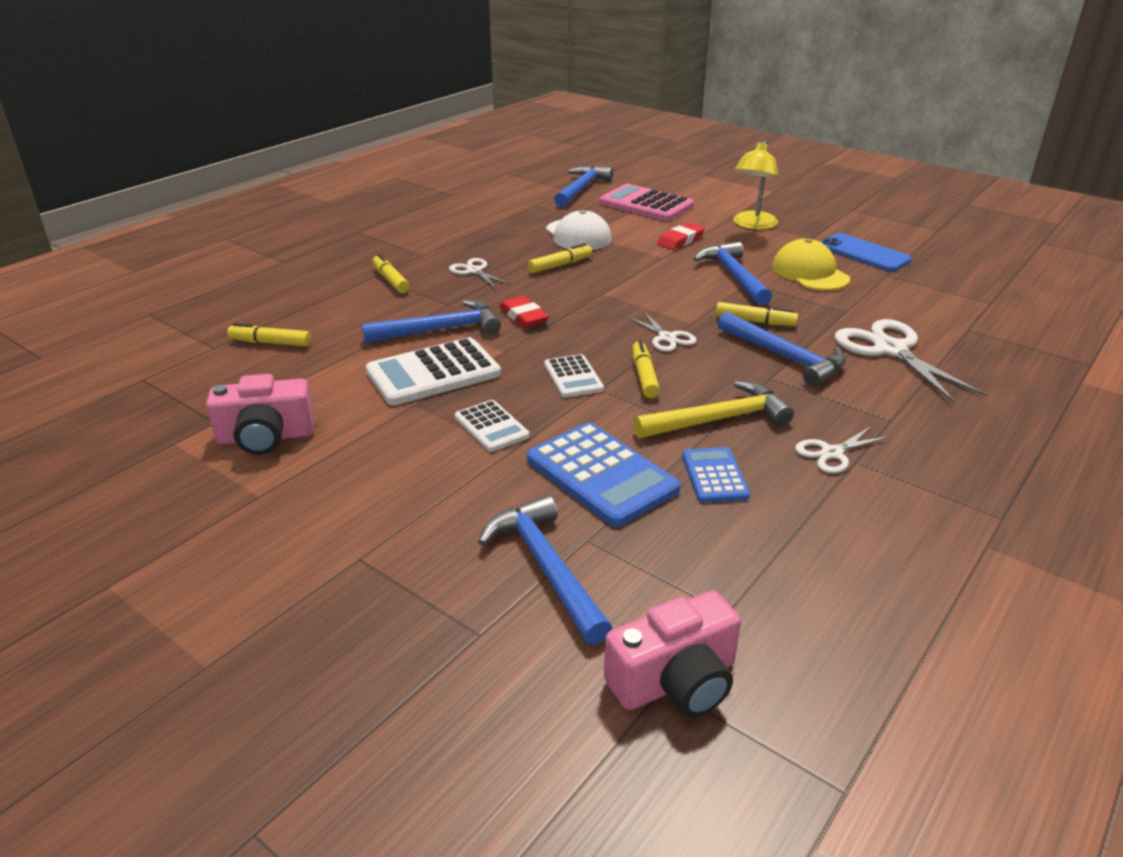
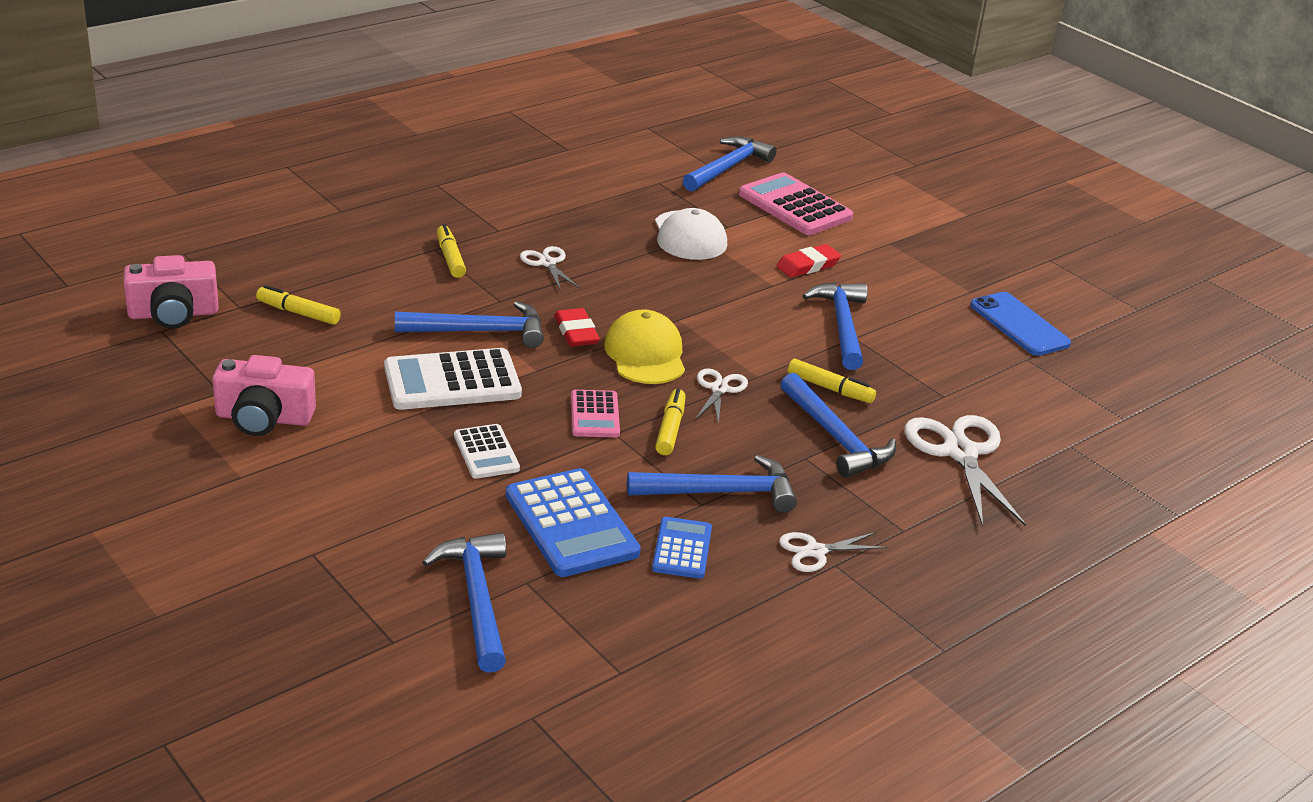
camera: 10 degrees right, 0 degrees up
(560, 265) = (648, 273): yellow marker -> none
(573, 377) = (595, 415): white calculator -> pink calculator
(666, 338) = (719, 389): white scissors -> white scissors turned 150 degrees counterclockwise
(675, 681) = (542, 716): pink camera -> pink camera (173, 314)
(719, 419) = (721, 492): yellow hammer -> blue hammer
(752, 225) = (908, 260): yellow lamp -> none
(810, 273) = (935, 339): yellow cap -> yellow cap (645, 354)

